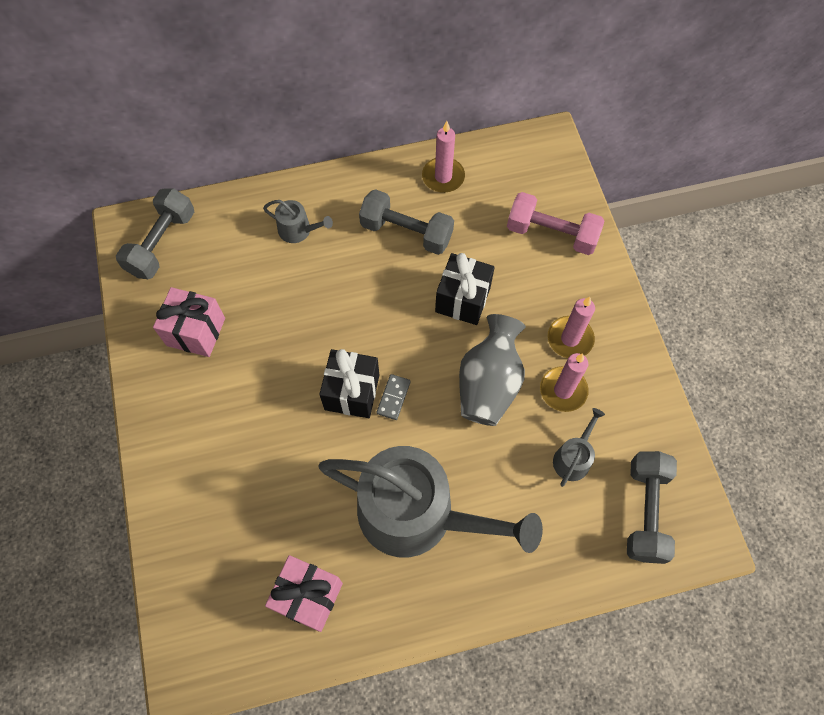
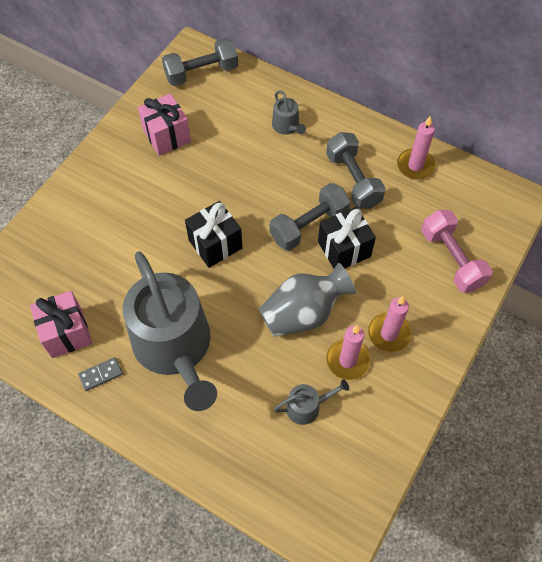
camera: 45 degrees right, 5 degrees down
(393, 397) = (236, 269): grey domino -> grey domino (101, 374)
(645, 511) = (317, 484): grey dumbbell -> grey dumbbell (309, 225)

